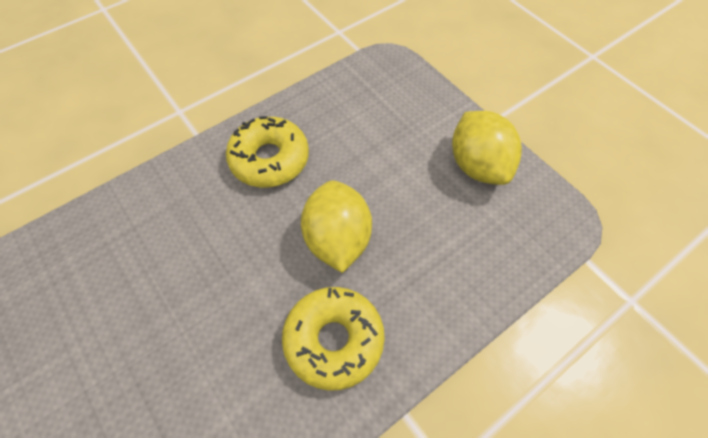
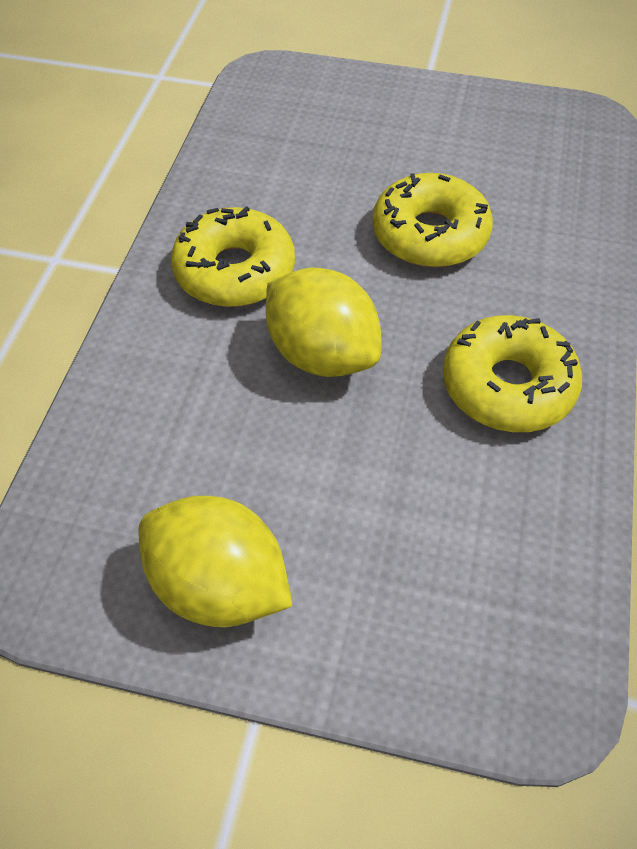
camera: 140 degrees right, 5 degrees down
(194, 273) = (430, 234): none -> yellow donut

